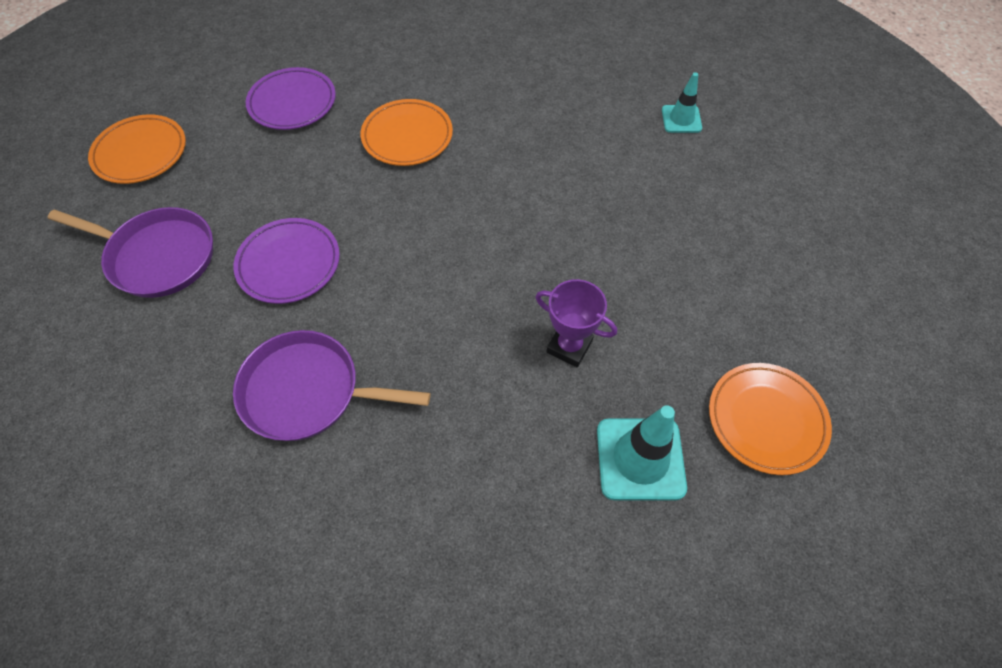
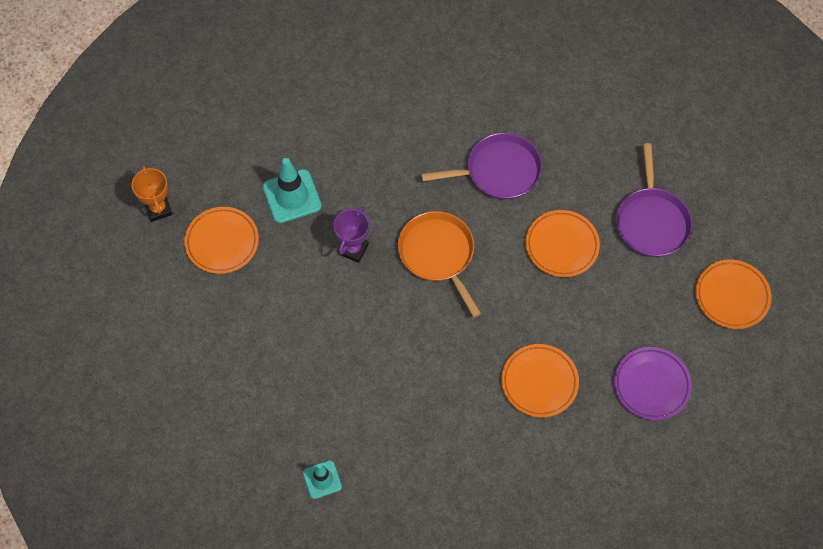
camera: 160 degrees right, 5 degrees up
(158, 256) = (652, 221): purple pan -> purple pan turned 90 degrees counterclockwise
(289, 264) = (562, 245): purple plate -> orange plate
(454, 303) = (438, 254): none -> orange pan
(569, 347) = (353, 249): purple trophy -> purple trophy turned 75 degrees counterclockwise
(871, 513) = (158, 209): none -> orange trophy

